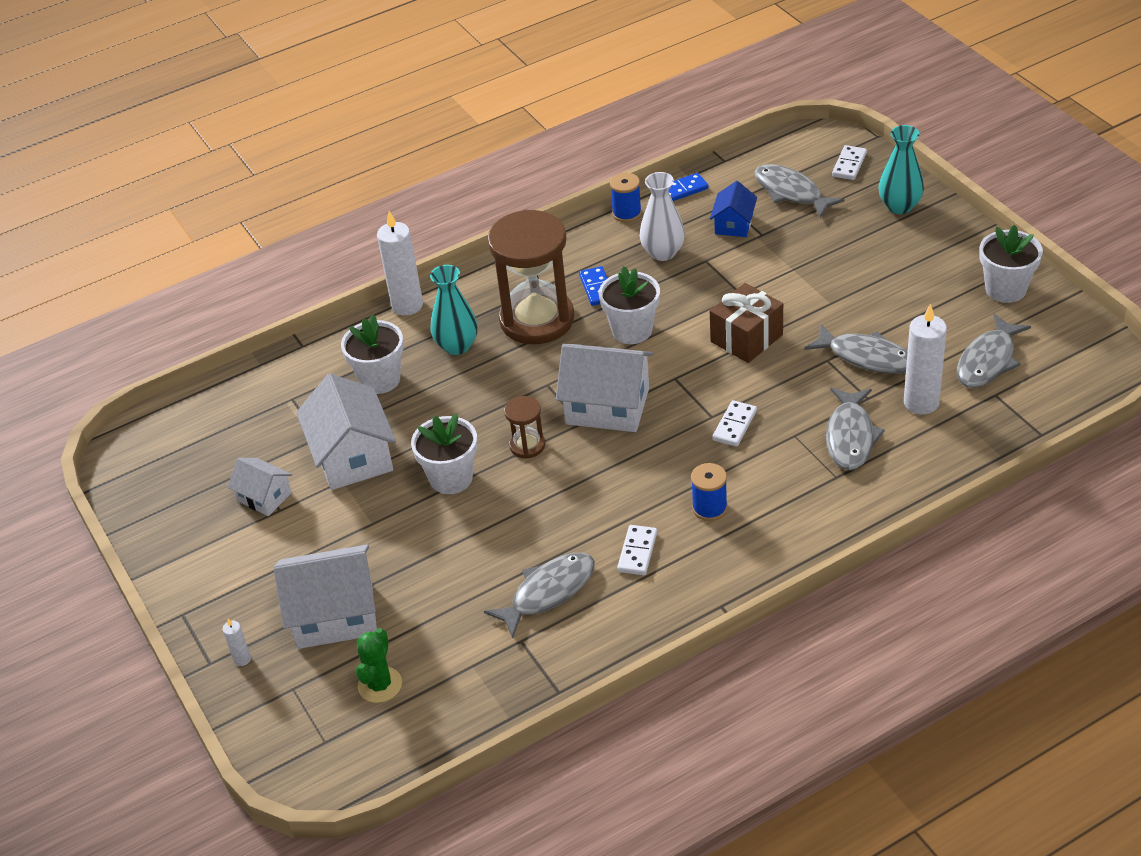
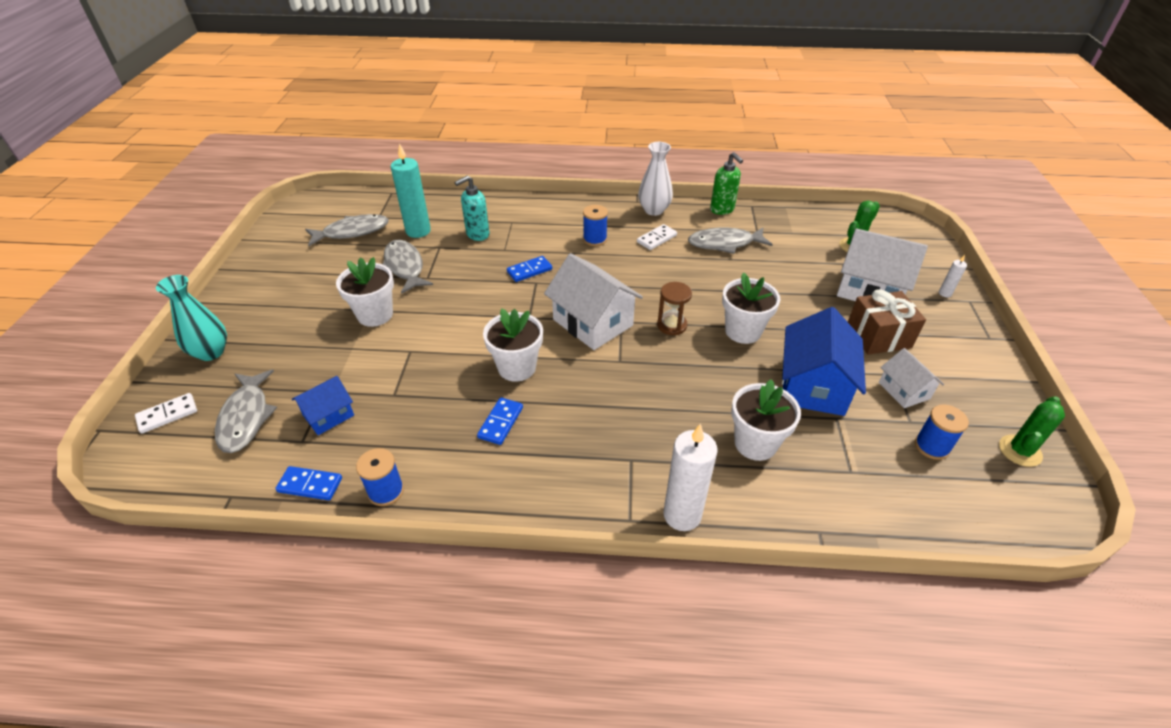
camera: 150 degrees left, 0 degrees up
(149, 490) = (1020, 451): none -> green cactus
(228, 454) = (931, 446): none -> blue spool
(352, 456) = (813, 386): white house -> blue house
(457, 346) = (665, 437): turquoise vase -> none
(537, 319) = (577, 422): brown hourglass -> none
(594, 657) = (722, 209): none -> green soap dispenser
(663, 252) = (413, 424): white vase -> white vase (654, 210)
(734, 425) = (529, 270): white domino -> blue domino
(746, 338) = (452, 317): brown gift -> brown gift (878, 336)
(850, 436) = (477, 234): grey fish -> turquoise soap dispenser
(921, 403) = (418, 231): white candle -> turquoise candle
(1005, 289) = (271, 261): white flower pot -> white flower pot (375, 315)

